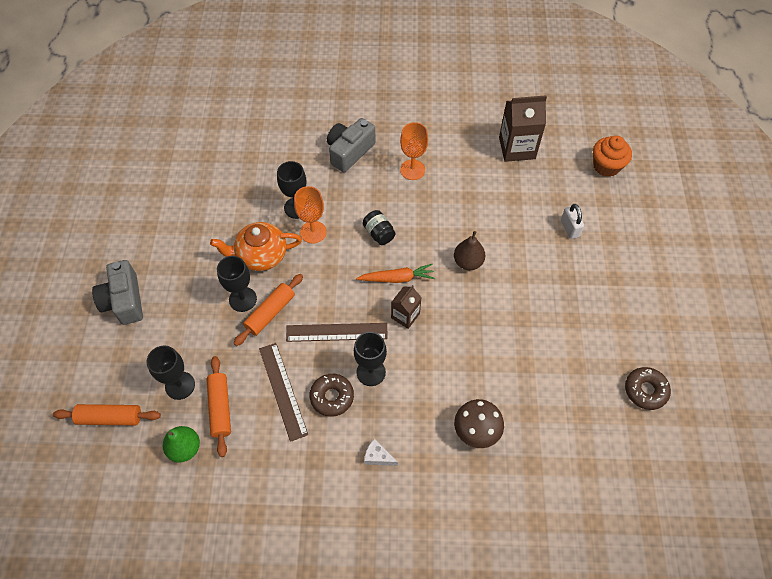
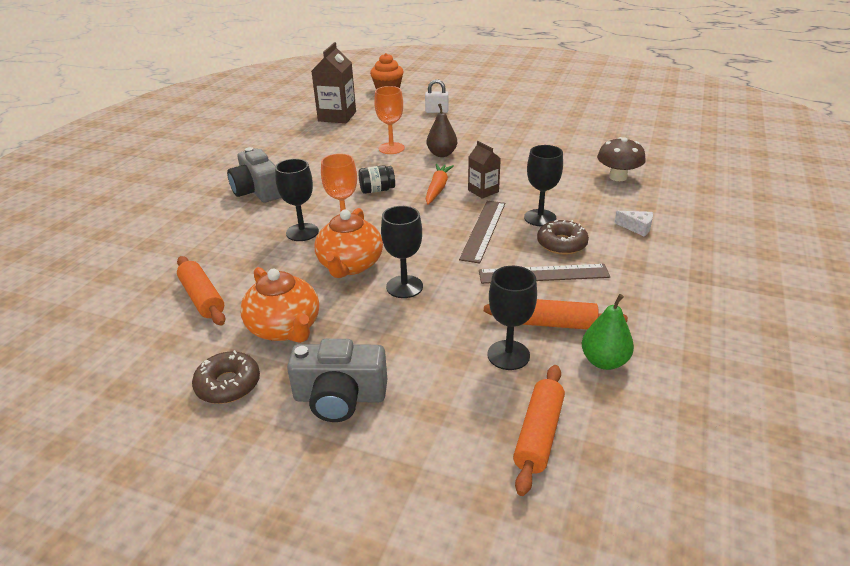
camera: 70 degrees left, 25 degrees down
(181, 246) = (285, 328): none -> orange teapot
(270, 313) = (435, 269): orange rolling pin -> orange rolling pin (202, 298)
(378, 457) = (637, 228): white cheese -> white cheese turned 105 degrees counterclockwise
(412, 170) = (315, 162): orange goblet -> orange goblet (391, 148)
(645, 390) = (597, 111): brown donut -> brown donut (228, 384)

